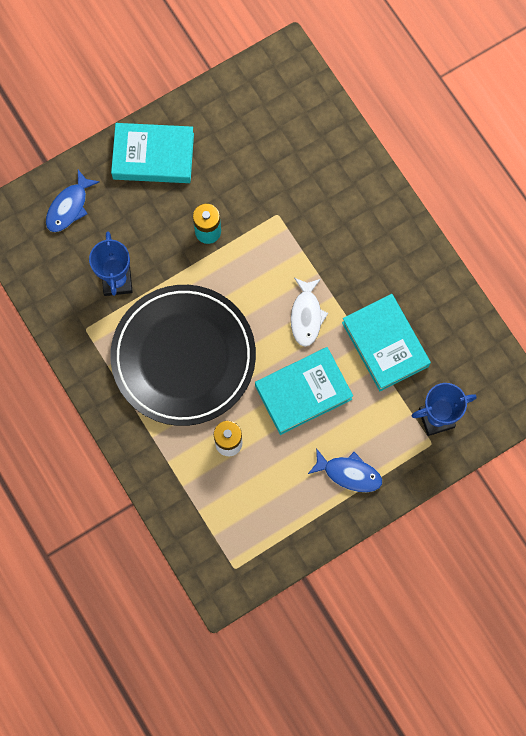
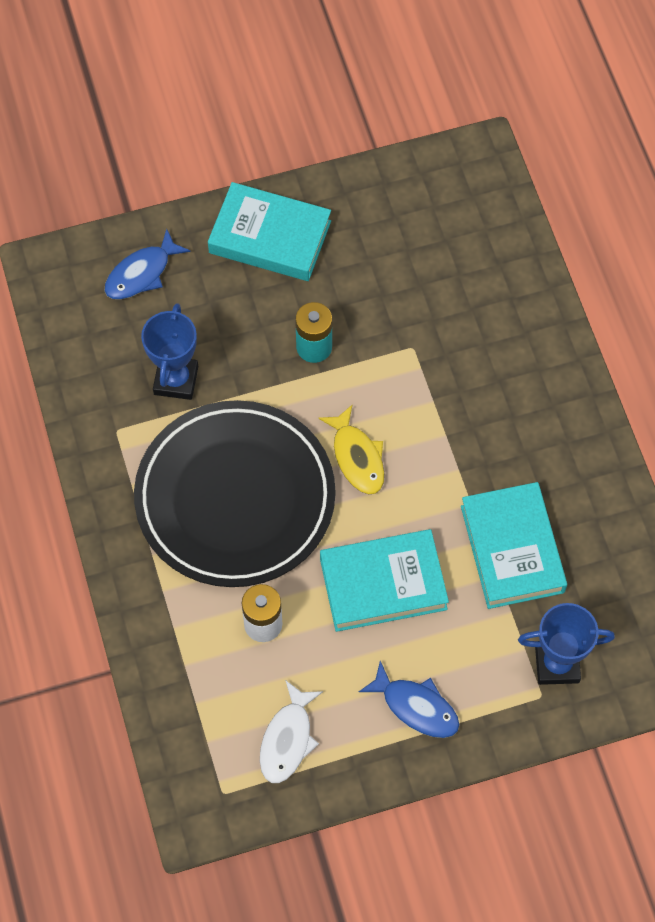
camera: 15 degrees right, 10 degrees down
(260, 305) = (357, 457): none -> yellow fish
(306, 316) = (415, 486): white fish -> white fish (287, 739)

